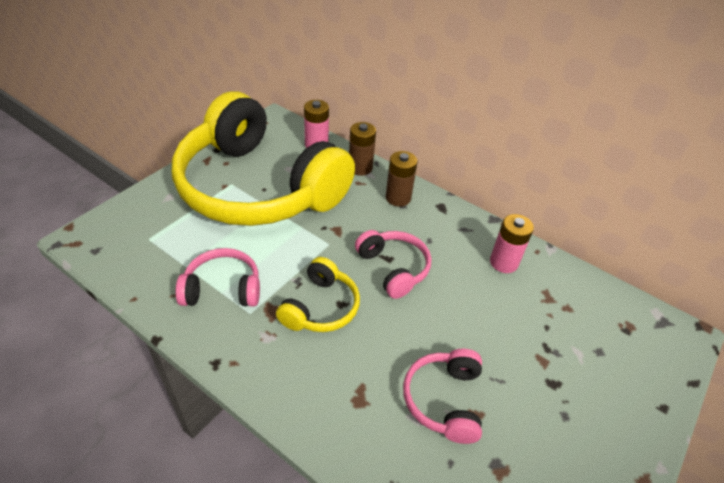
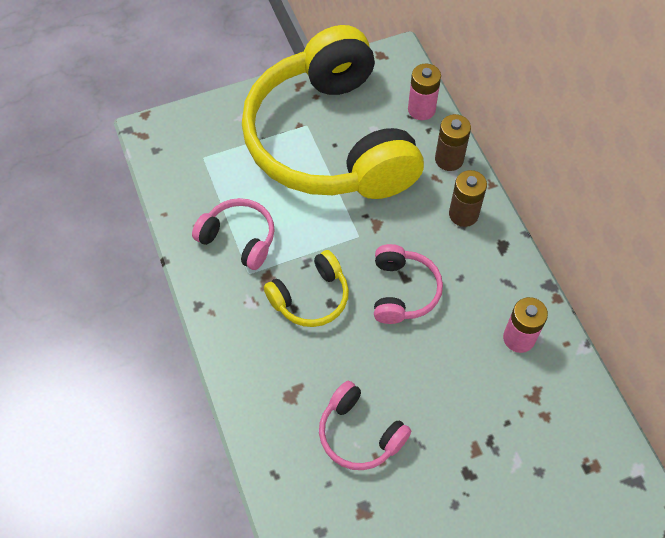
camera: 35 degrees right, 15 degrees up
(444, 400) = (359, 434): pink headphones -> pink headphones turned 90 degrees counterclockwise

